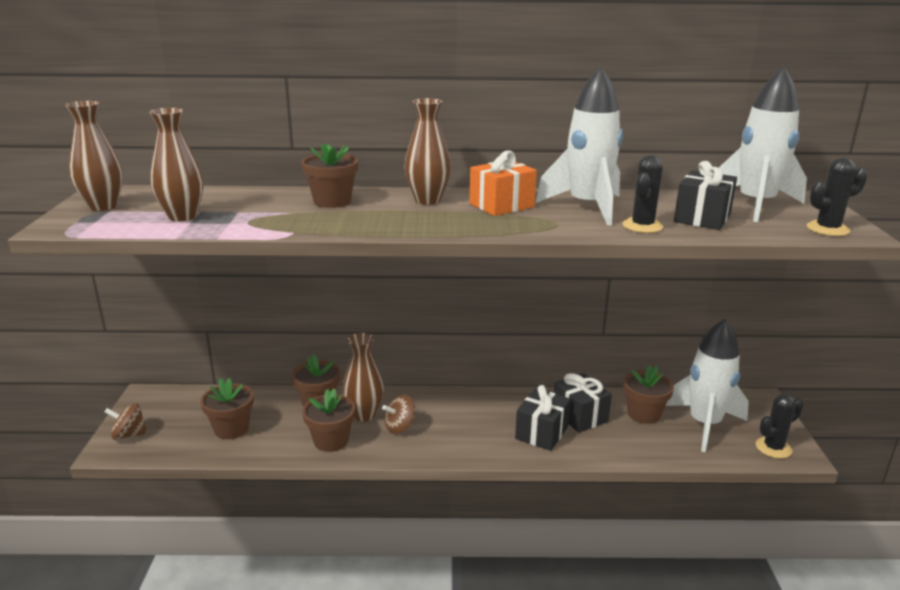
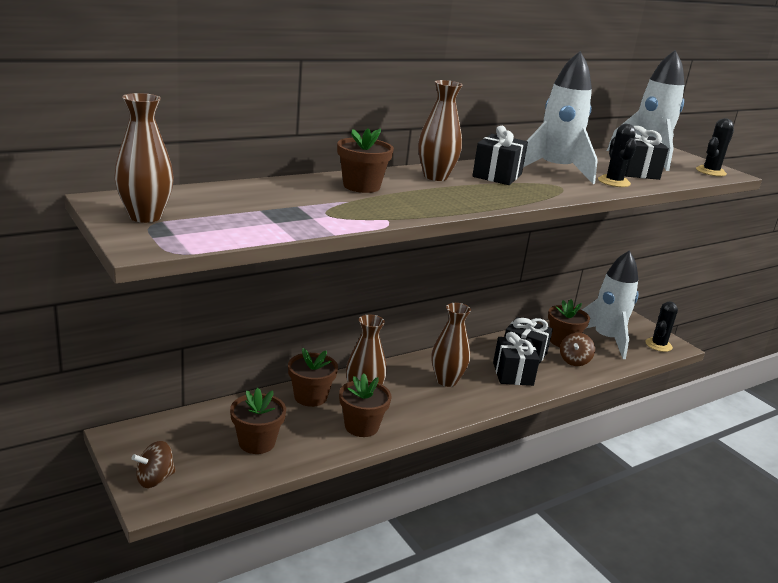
camera: 35 degrees left, 0 degrees up
(182, 216) = (255, 217): brown vase -> brown vase (446, 380)
(400, 427) = (405, 398): brown spinning top -> brown spinning top (574, 361)
(501, 205) = (497, 175): orange gift -> black gift

